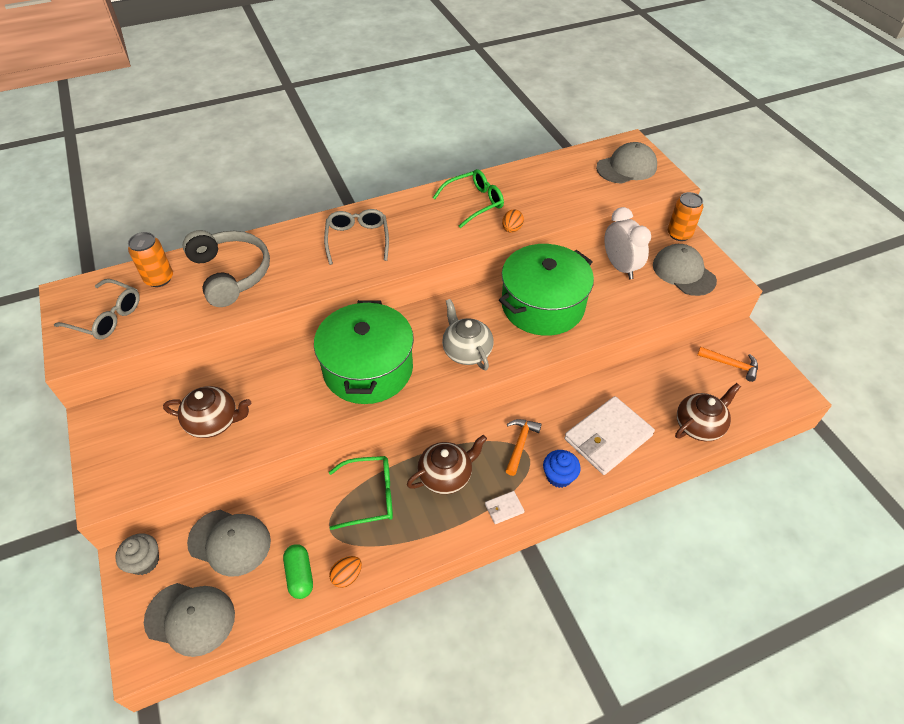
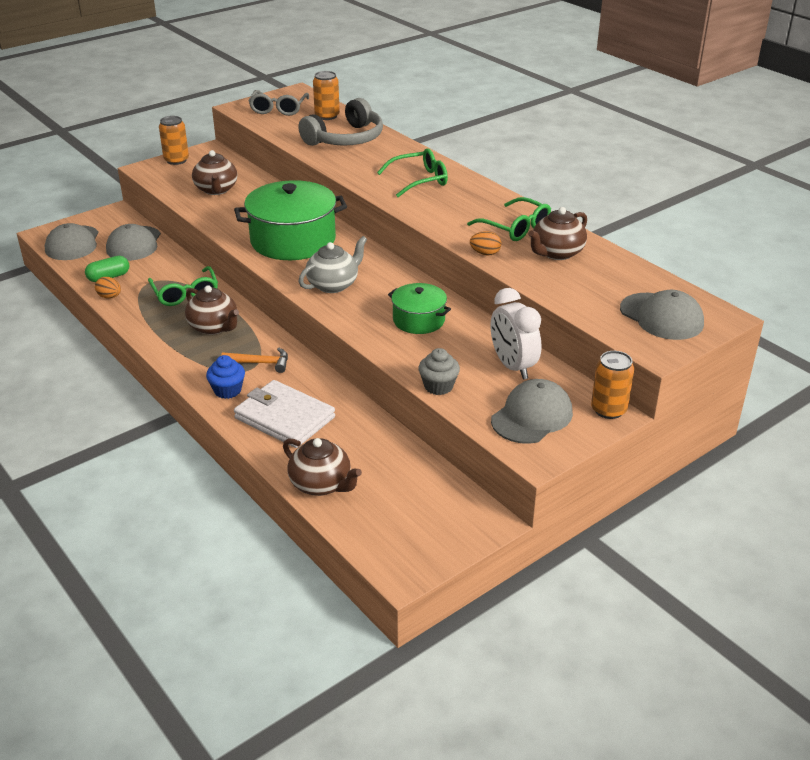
camera: 75 degrees right, 15 degrees down
(103, 456) = (176, 160): none -> orange can
(144, 561) = (115, 217): grey cupcake -> grey cupcake (438, 386)
(357, 239) = (419, 180): grey glasses -> green glasses
(504, 508) = (185, 363): white wallet -> none
(523, 191) = (556, 253): none -> brown teapot
(542, 305) = (418, 320): green pot -> green pot, size x0.54
(620, 267) = (513, 366): white clock -> white clock turned 105 degrees clockwise
(731, 365) = (431, 510): orange hammer -> none

